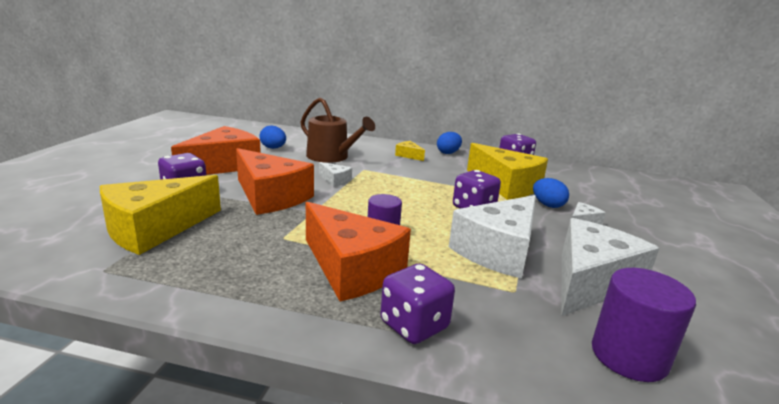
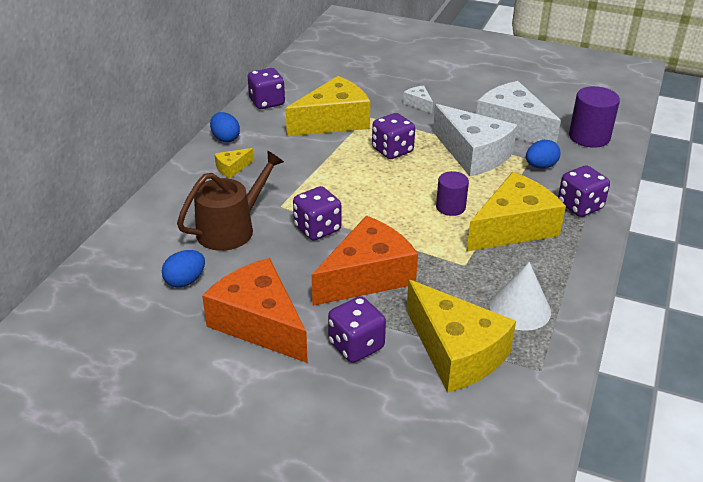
camera: 80 degrees left, 15 degrees up
(203, 264) = (520, 309): none -> white cone
(335, 180) = (317, 229): white cheese -> purple dice
(352, 269) = (513, 227): orange cheese -> yellow cheese
(547, 205) = (382, 110): blue egg -> blue egg (540, 166)

